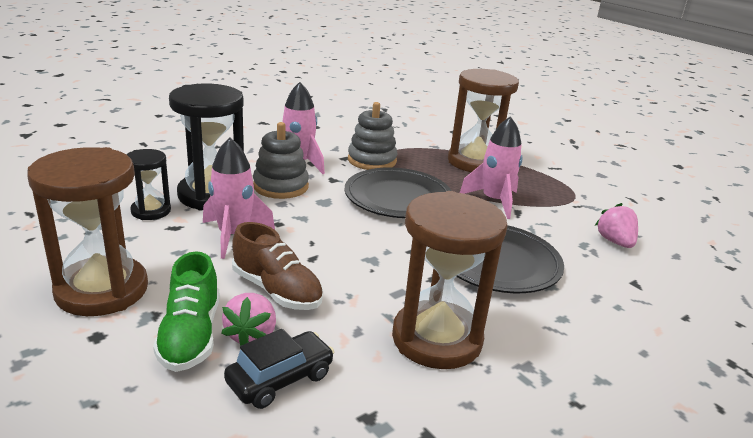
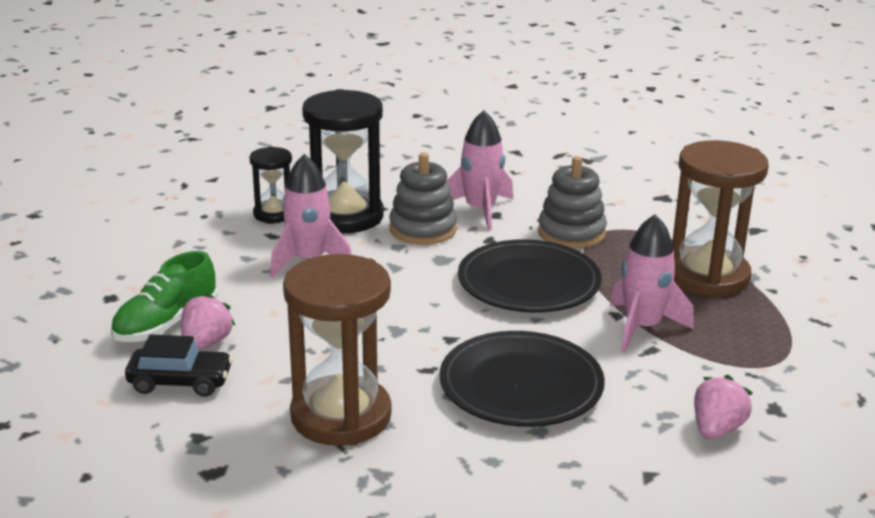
camera: 45 degrees right, 0 degrees up
(102, 290) = (154, 266): brown hourglass -> none
(251, 335) = (206, 344): pink strawberry -> pink strawberry turned 150 degrees clockwise
(277, 290) = (274, 320): brown shoe -> none

